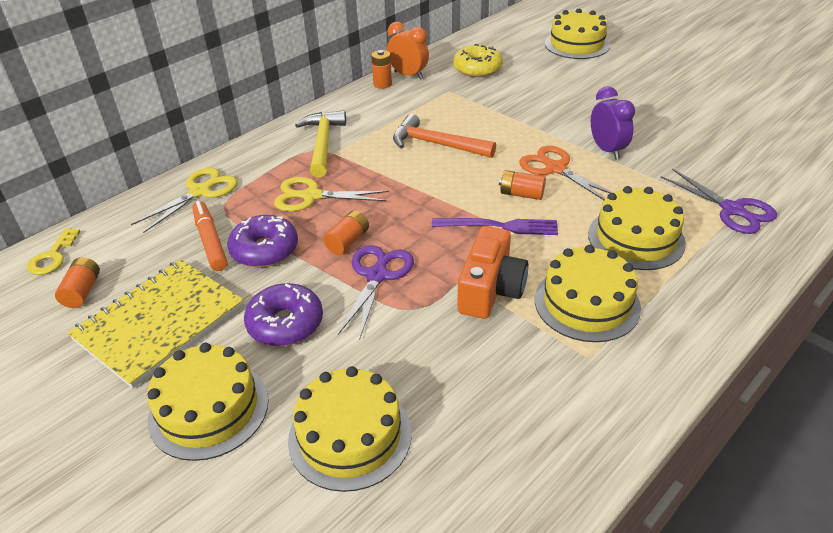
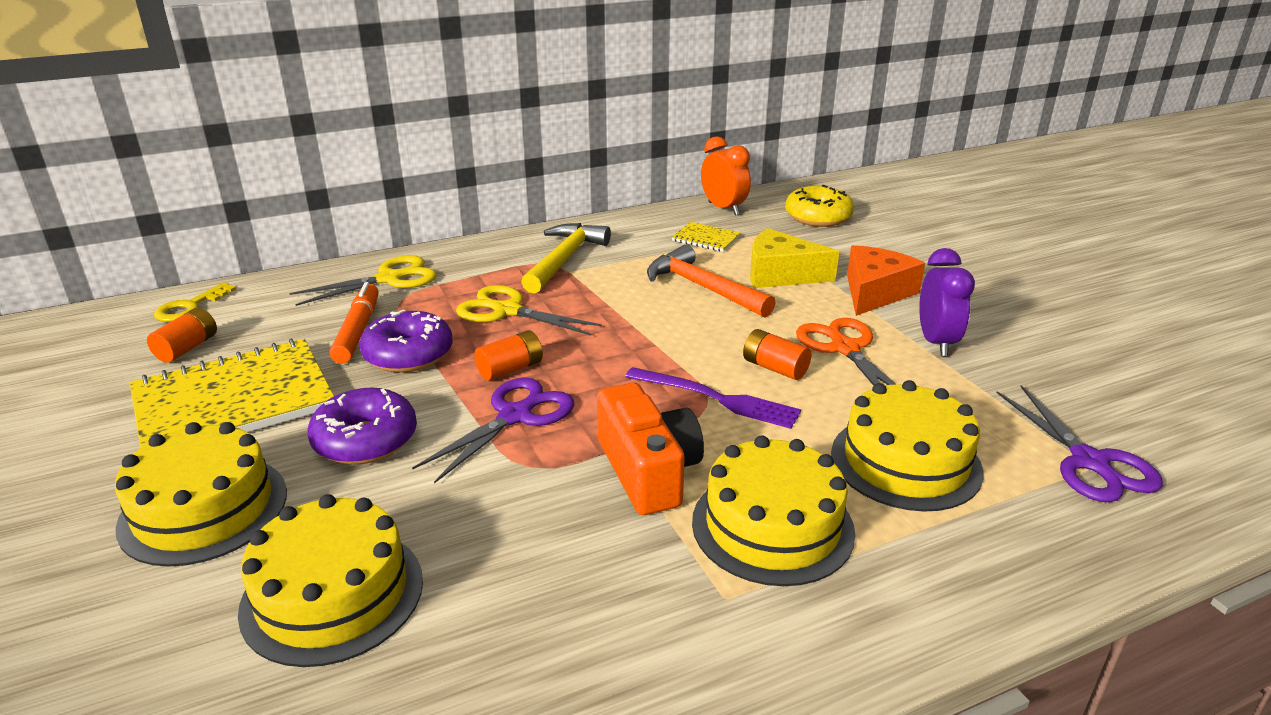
camera: 20 degrees right, 10 degrees down
(382, 84) = (684, 212): orange battery -> none
(412, 103) = (706, 239): none -> yellow notebook
(481, 121) = (780, 274): none -> yellow cheese
(490, 289) = (648, 471): orange camera -> orange camera turned 60 degrees counterclockwise
(549, 121) = (875, 292): none -> orange cheese
(577, 44) = (976, 213): yellow cake -> none

